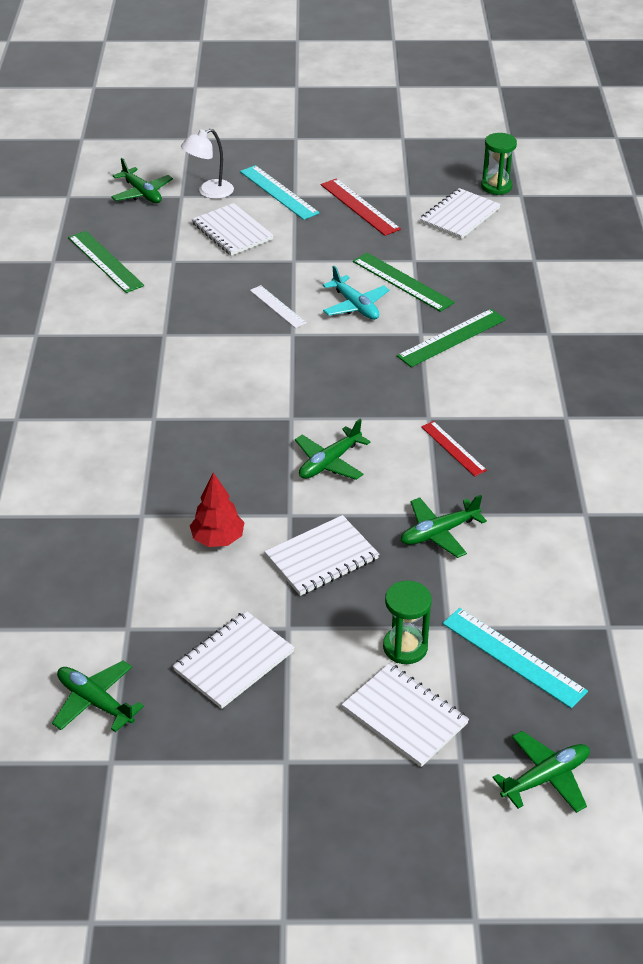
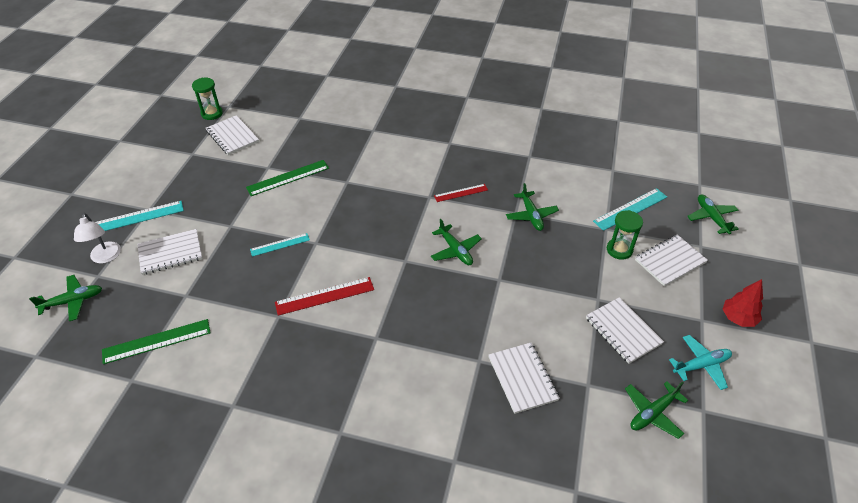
camera: 75 degrees left, 5 degrees up
(218, 539) = (513, 321): red tree -> red tree (738, 318)
(277, 306) = (280, 244): white ruler -> turquoise ruler
(322, 557) = (541, 271): white notebook -> white notebook (522, 378)
(355, 306) = (301, 205): turquoise plane -> turquoise plane (701, 365)
(360, 207) = (188, 179): red ruler -> red ruler (324, 296)
(452, 338) = (357, 169): green ruler -> none

